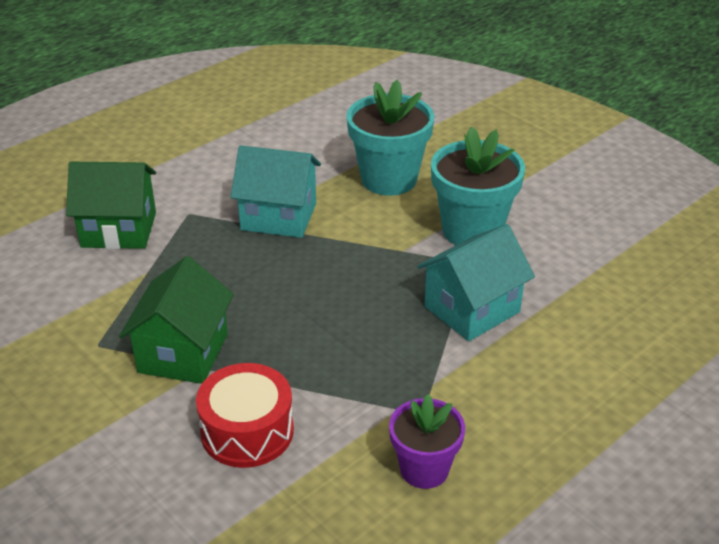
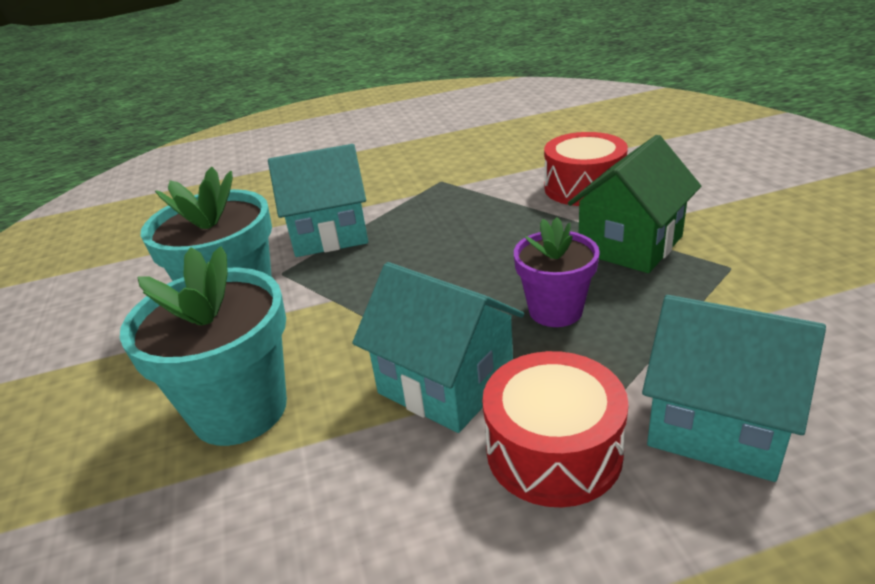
camera: 150 degrees left, 5 degrees down
(119, 230) = (717, 425): green house -> turquoise house
(203, 200) = (553, 450): none -> red drum
(424, 469) = (465, 157): purple flower pot -> purple flower pot (555, 310)

